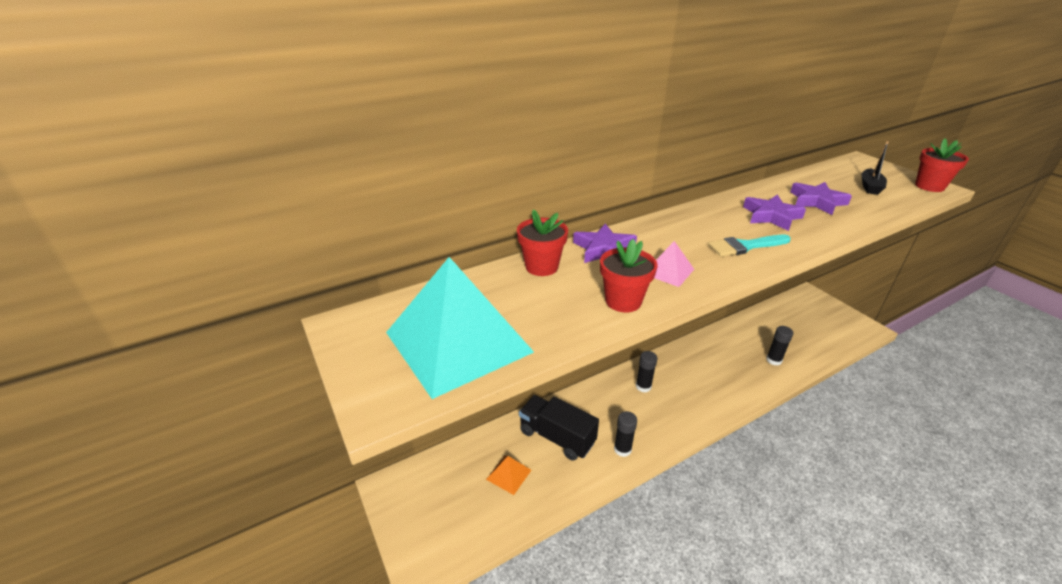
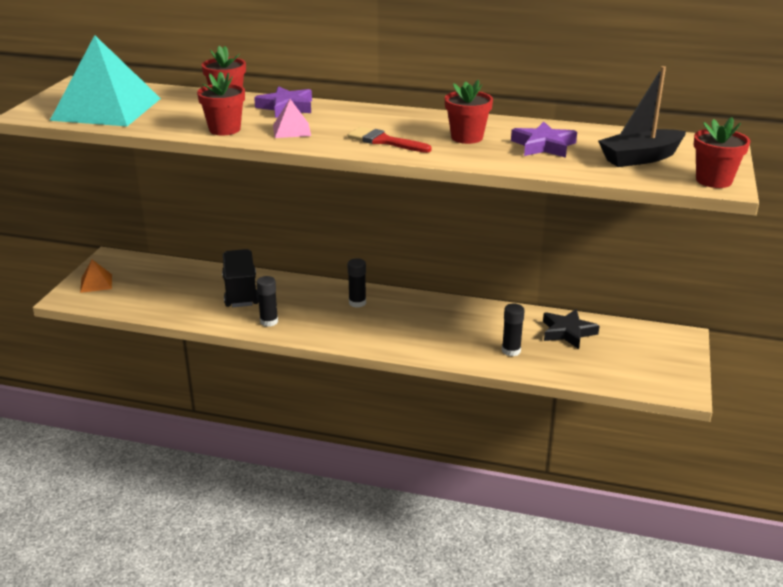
camera: 45 degrees right, 5 degrees down
(509, 474) = (178, 290): orange pyramid -> orange pyramid (96, 283)
(745, 246) = (384, 141): turquoise brush -> red brush
(770, 326) = (567, 332): none -> black star
(771, 216) = (467, 137): purple star -> red flower pot
(870, 187) = (640, 158): black boat -> black boat, size x1.56

